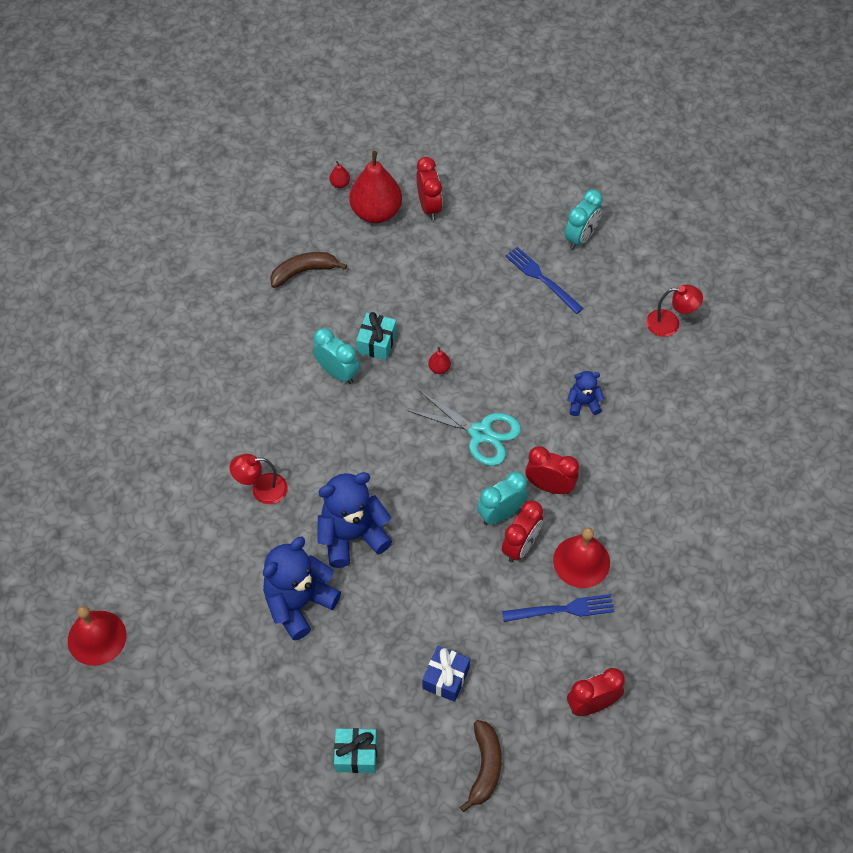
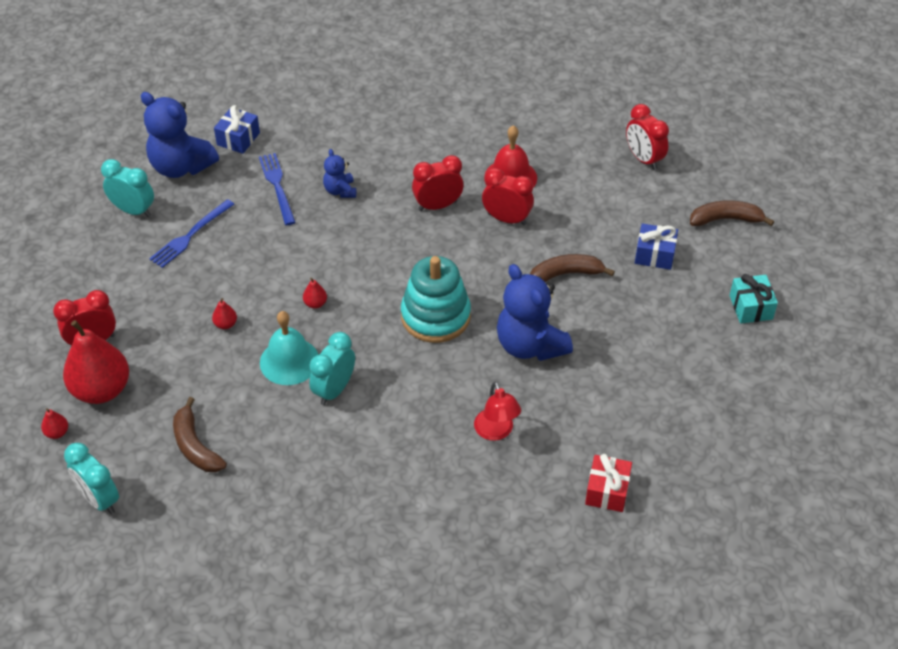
camera: 100 degrees left, 10 degrees down
(97, 637) = (714, 547): red bell -> none
(177, 565) = (607, 491): none -> red gift
(299, 603) = (616, 376): blue teddy bear -> blue teddy bear (181, 167)
(376, 342) = (289, 361): turquoise gift -> turquoise bell
(404, 462) = (435, 316): none -> turquoise stacking toy
(428, 299) = (225, 324): none -> red pear
(435, 586) = (565, 274): none -> brown banana
(480, 433) = (389, 261): turquoise scissors -> none
(501, 514) = (476, 236): turquoise clock -> turquoise clock (99, 499)
(549, 486) = (437, 206): red clock -> red clock turned 60 degrees clockwise
(562, 609) = (562, 185): blue fork -> blue fork (277, 186)
(670, 323) = (238, 139): red lamp -> blue gift

